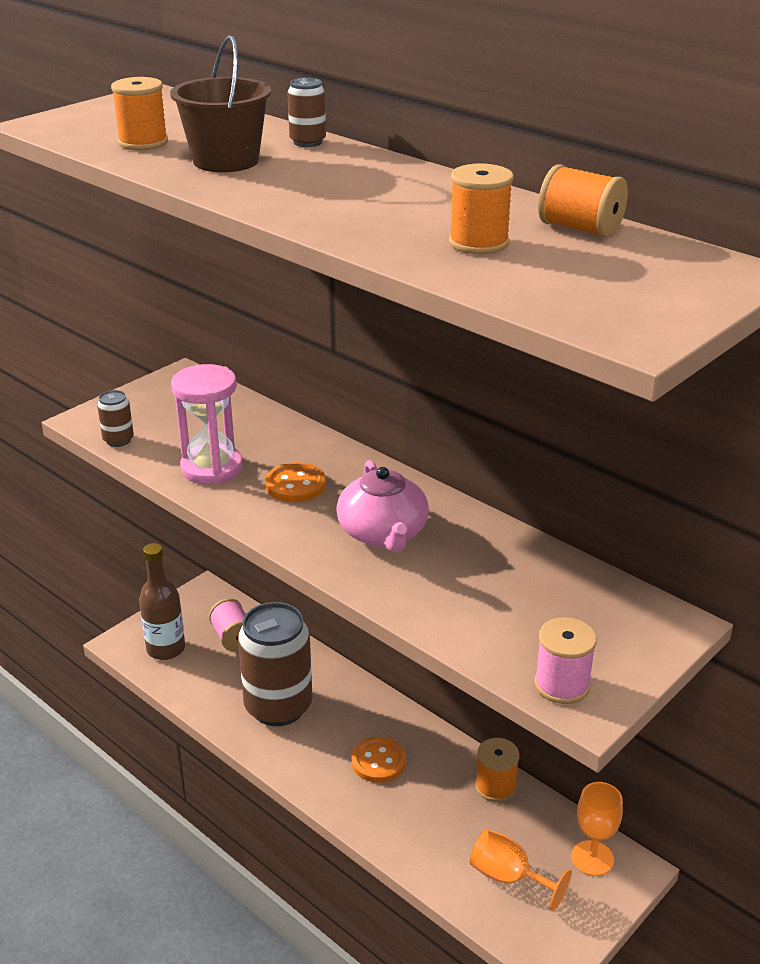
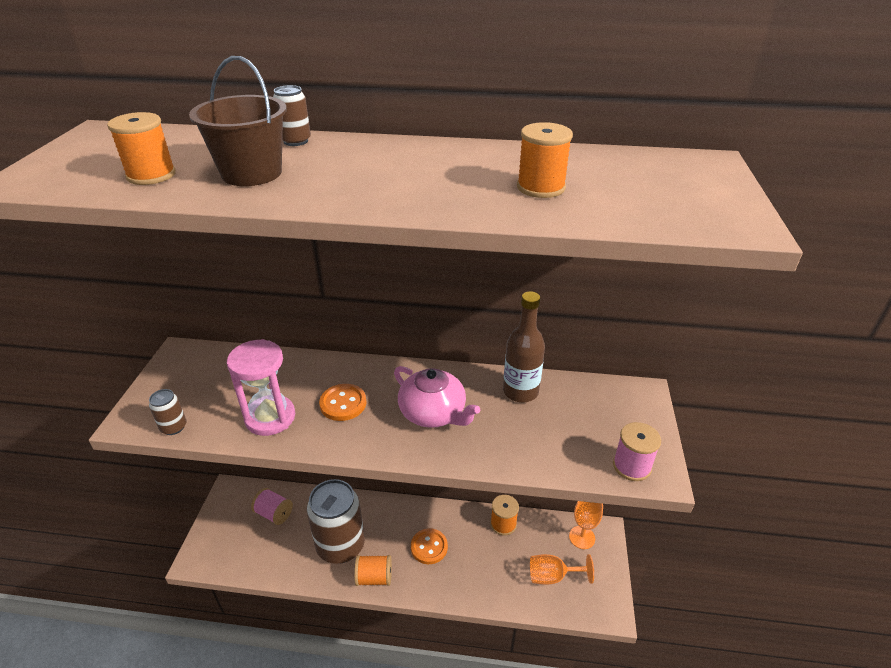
camera: 35 degrees left, 5 degrees up
(166, 649) = (232, 547): brown bottle -> brown bottle (520, 391)
(580, 229) = (581, 158): orange spool -> orange spool (374, 577)

